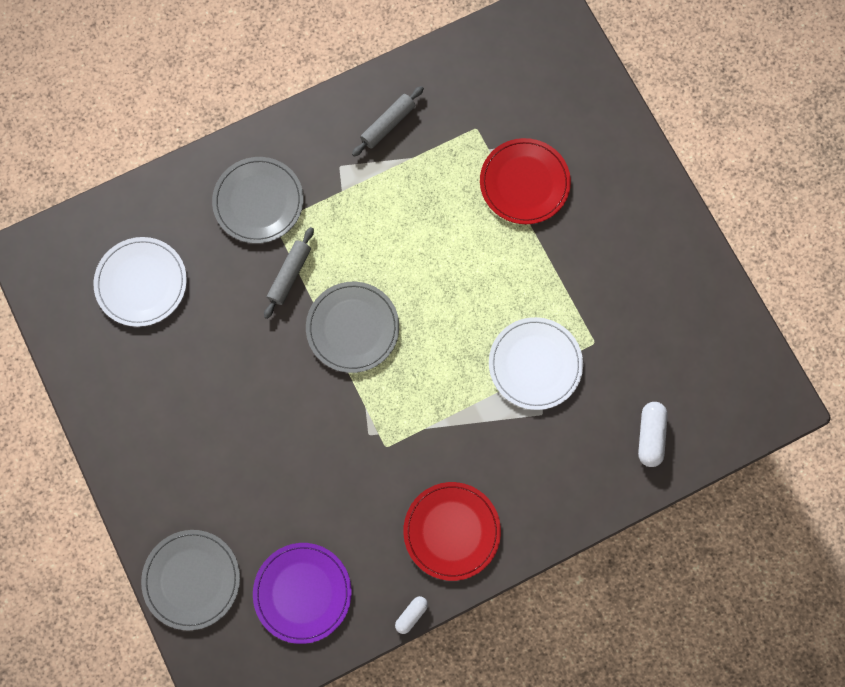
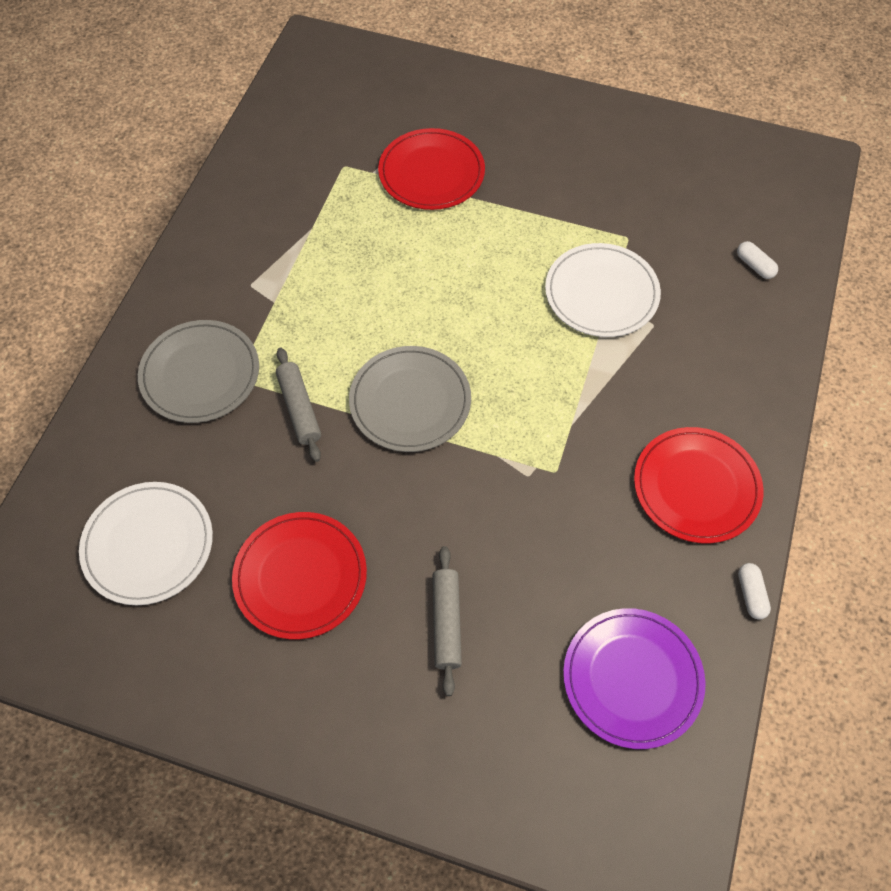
camera: 45 degrees left, 15 degrees down
(192, 579) = (510, 782): grey plate -> none
(197, 375) = (300, 576): none -> red plate
(388, 124) = (261, 220): grey rolling pin -> grey rolling pin (447, 622)
(650, 436) = (754, 266): white capsule -> white capsule, size x0.62

